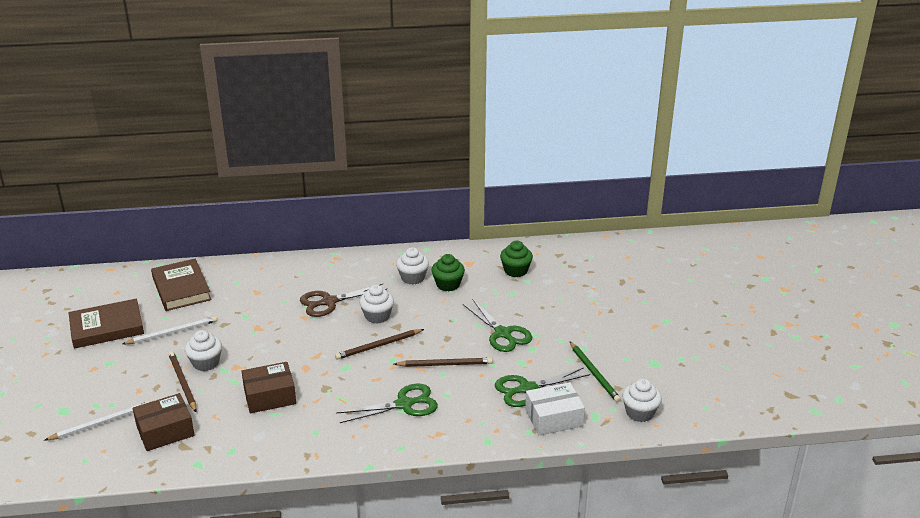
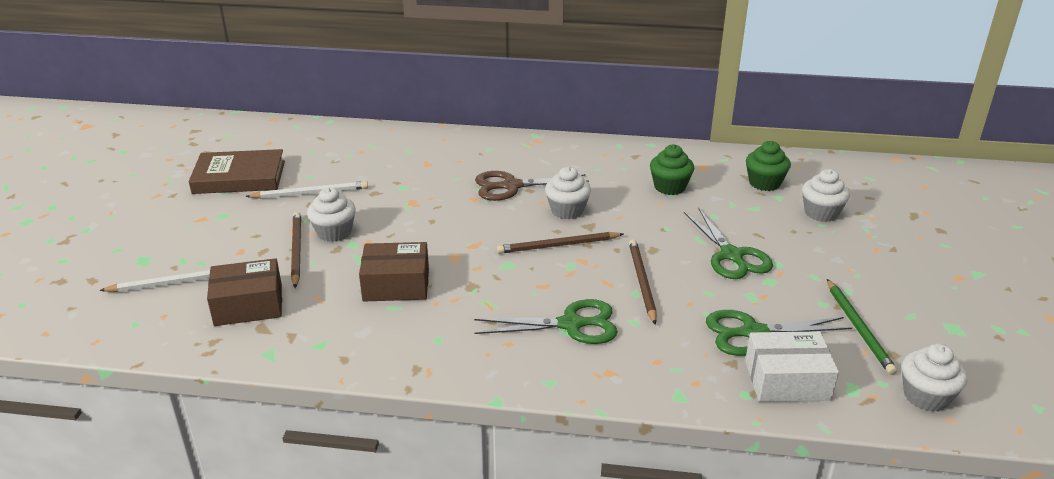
camera: 15 degrees right, 0 degrees up
(181, 288) = (342, 148): brown book -> none
(413, 278) = (625, 173): white cupcake -> white cupcake (821, 213)
(445, 364) = (642, 282): brown pencil -> brown pencil turned 105 degrees counterclockwise

